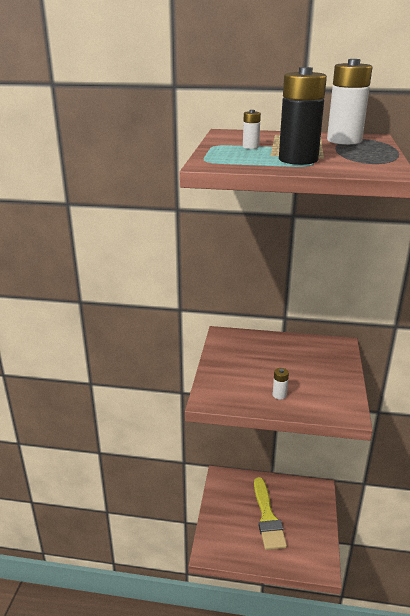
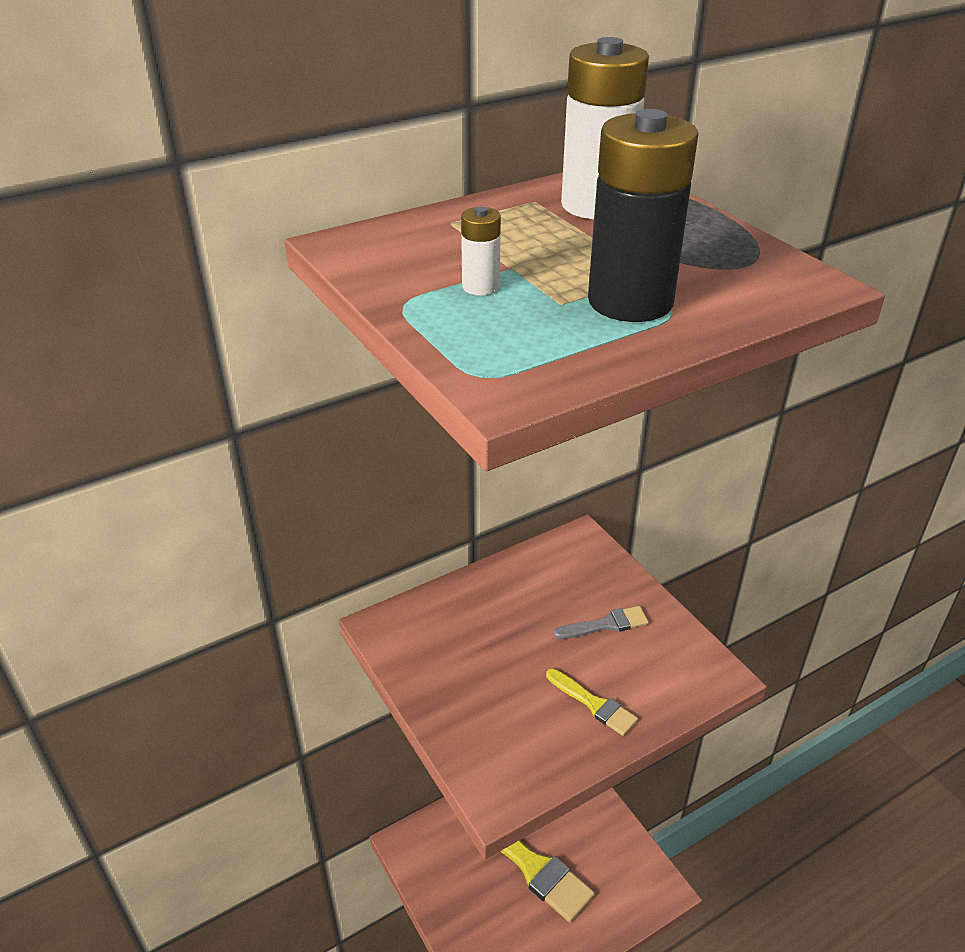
camera: 40 degrees left, 10 degrees up
(279, 395) = (594, 704): white battery -> yellow brush
(317, 374) = (606, 624): none -> grey brush

